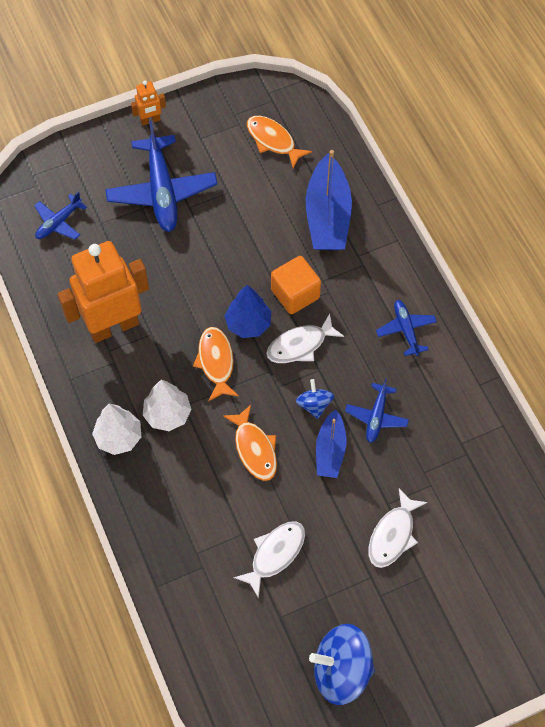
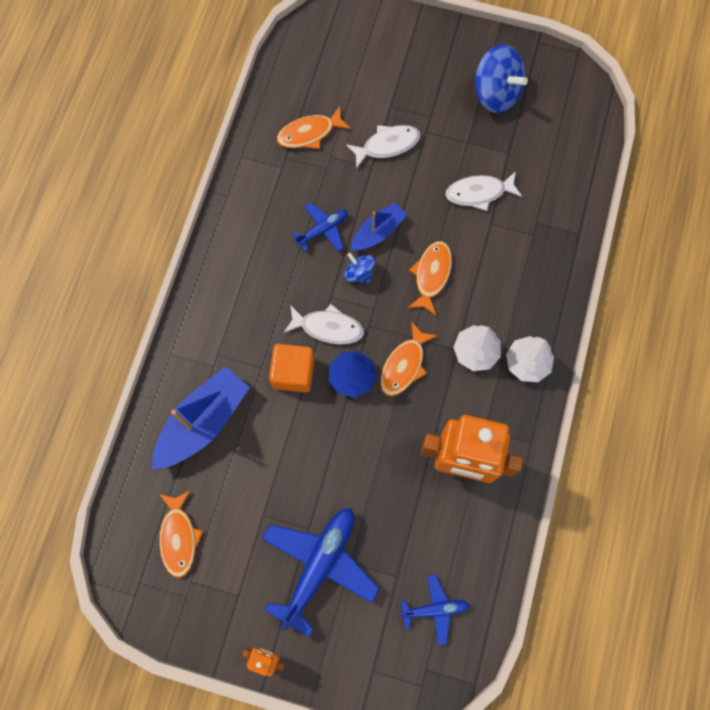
camera: 140 degrees left, 10 degrees up
(314, 405) = (359, 273): blue spinning top -> blue spinning top turned 105 degrees clockwise
(406, 330) = (238, 276): blue plane -> none
(468, 491) = (309, 133): none -> orange fish

